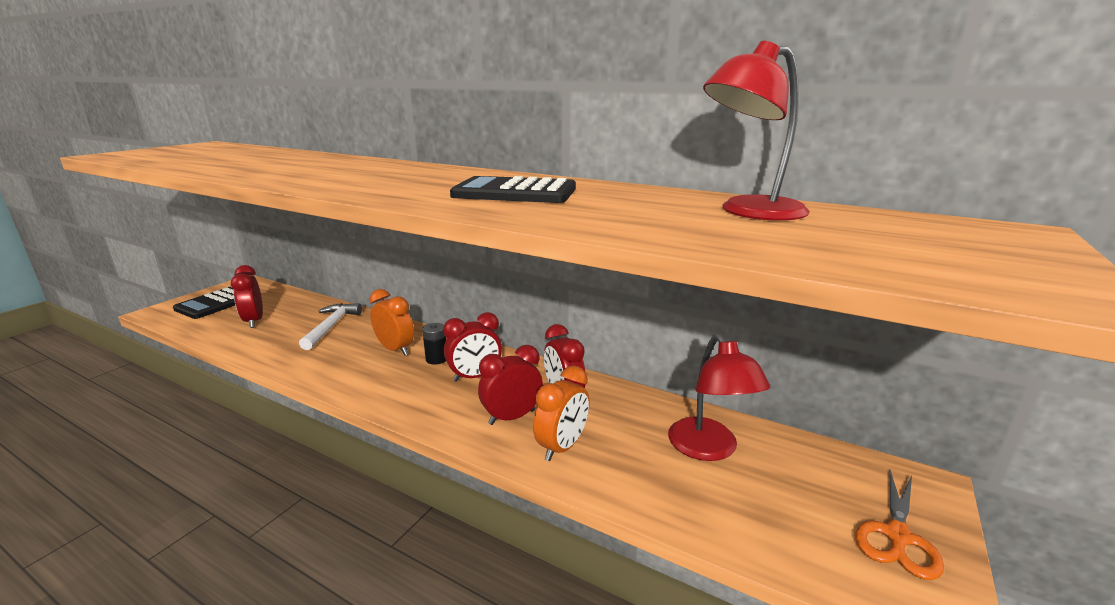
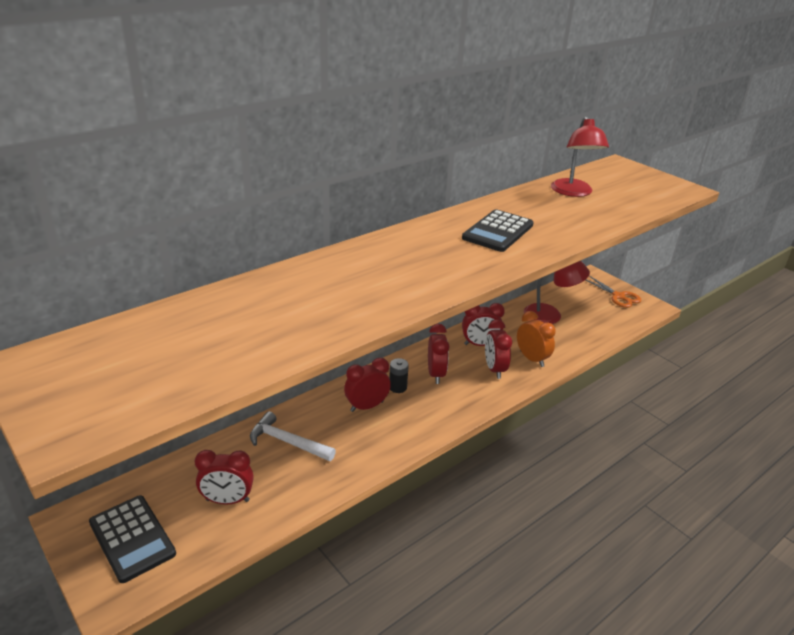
camera: 70 degrees left, 10 degrees up
(395, 349) = (367, 406): orange clock -> red clock

